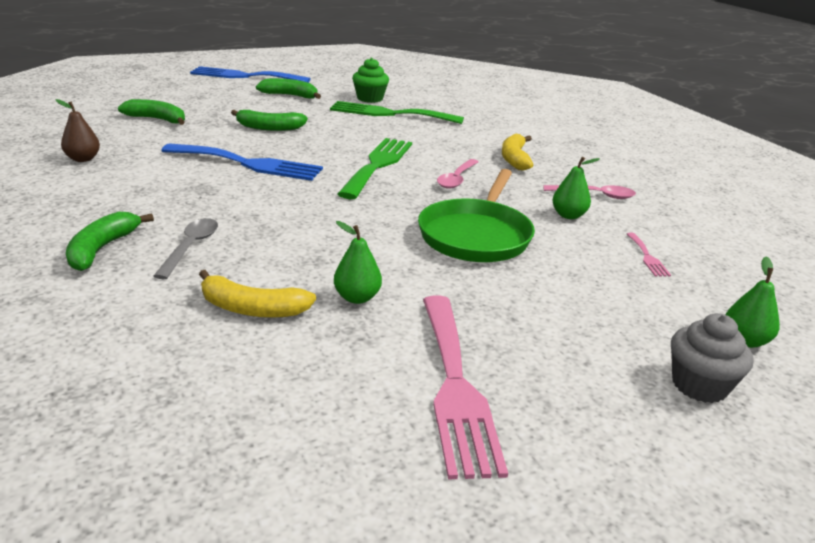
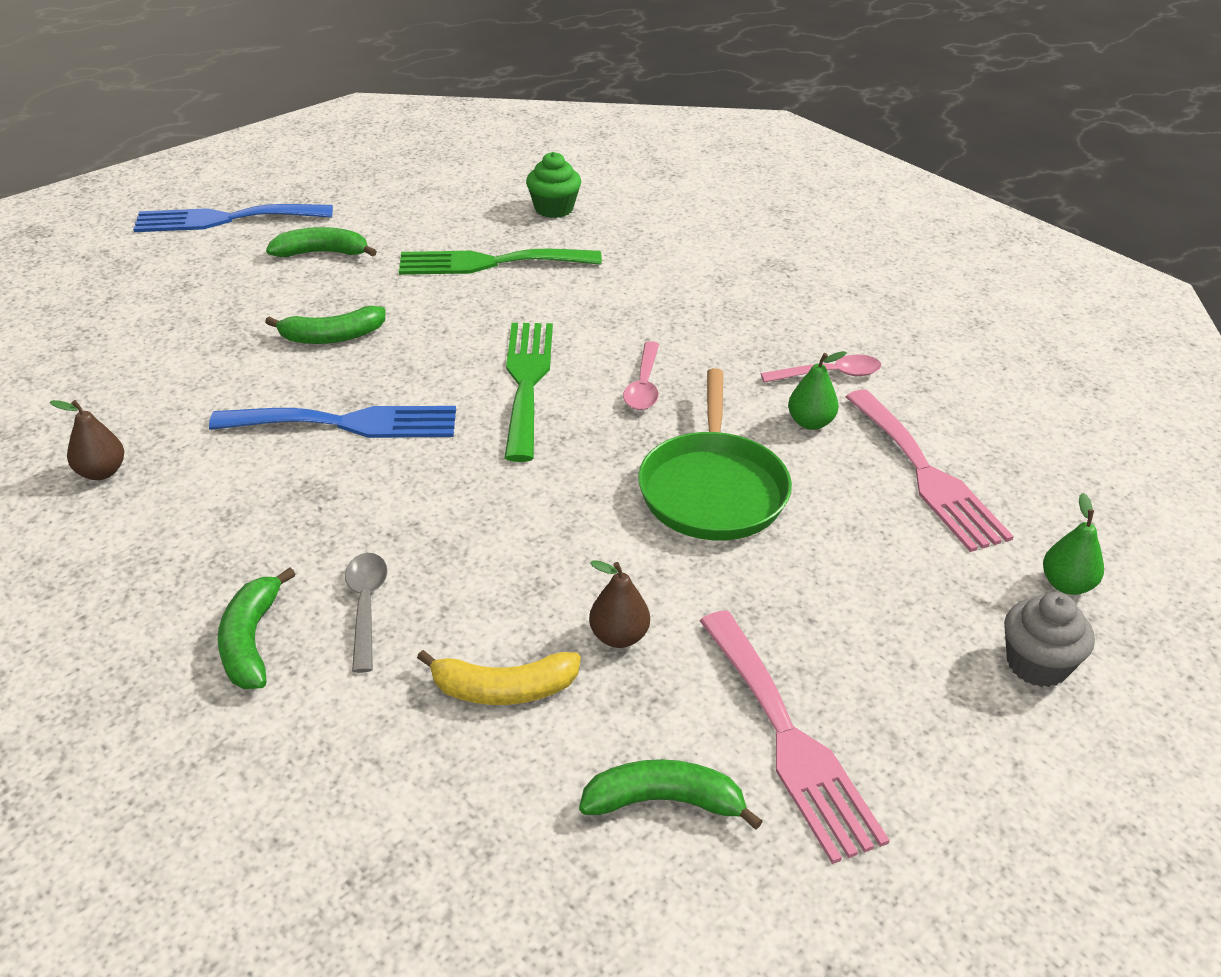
camera: 15 degrees left, 10 degrees up
(157, 119) = (154, 357): green banana -> green banana (664, 801)
(357, 297) = (619, 636): green pear -> brown pear
(370, 98) = (444, 233): green cupcake -> green cupcake (554, 209)
(514, 159) = (702, 324): yellow banana -> none
(647, 257) = (926, 475): pink fork -> pink fork, size x2.35

